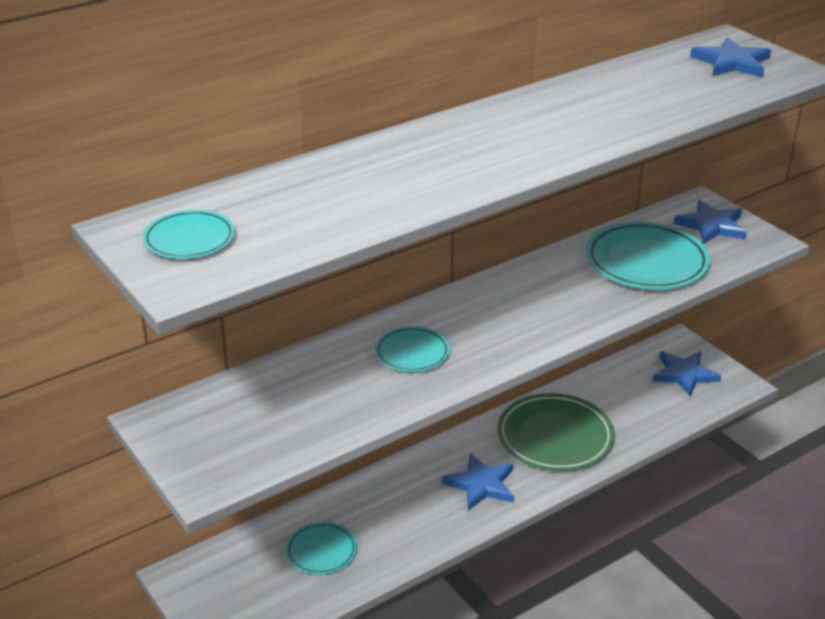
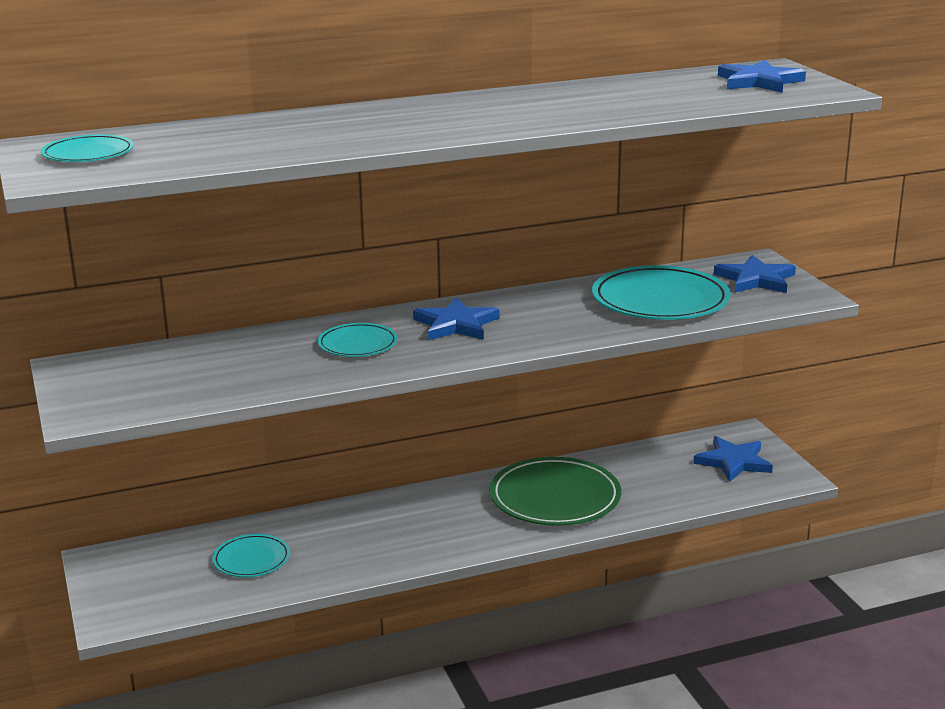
camera: 15 degrees right, 10 degrees down
(481, 484) = (450, 527): blue star -> blue star (456, 324)

